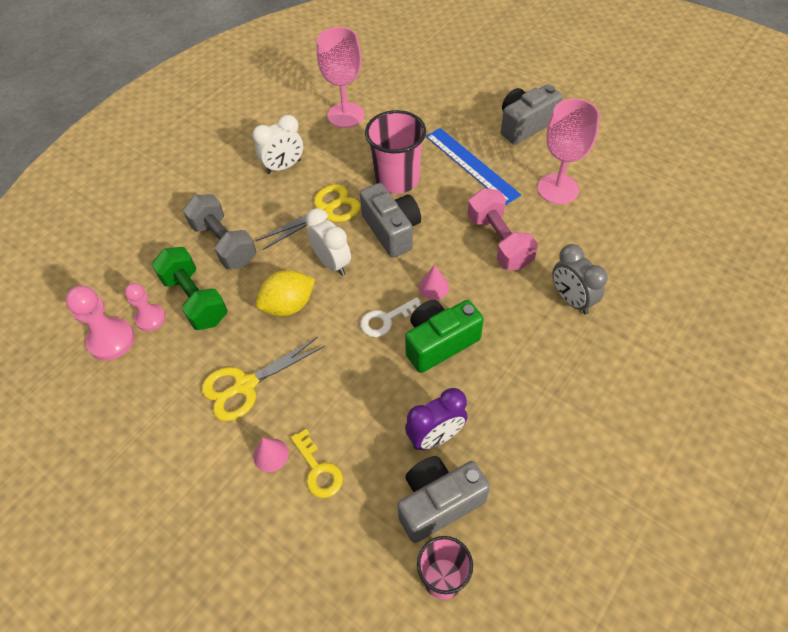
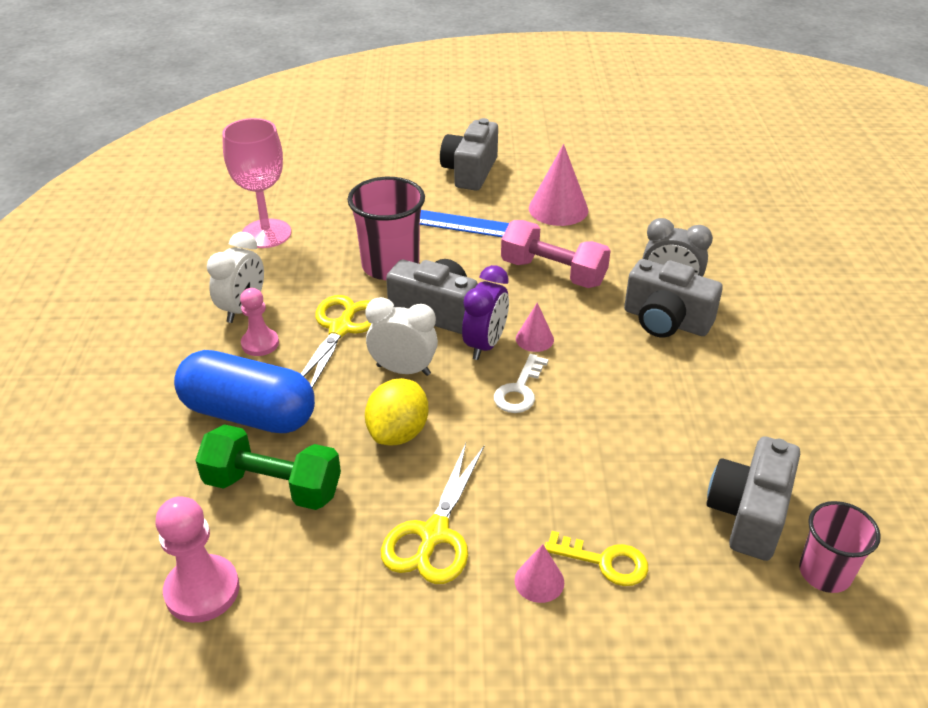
camera: 40 degrees left, 15 degrees down
(150, 318) = (233, 537): pink pawn -> pink pawn (260, 343)
(224, 243) = (249, 414): grey dumbbell -> blue capsule
(435, 437) = (682, 461): purple clock -> purple clock (485, 345)
(439, 343) = (594, 382): green camera -> none
(539, 325) = (666, 321): none -> grey camera
(558, 189) = (558, 209): pink goblet -> pink cone

